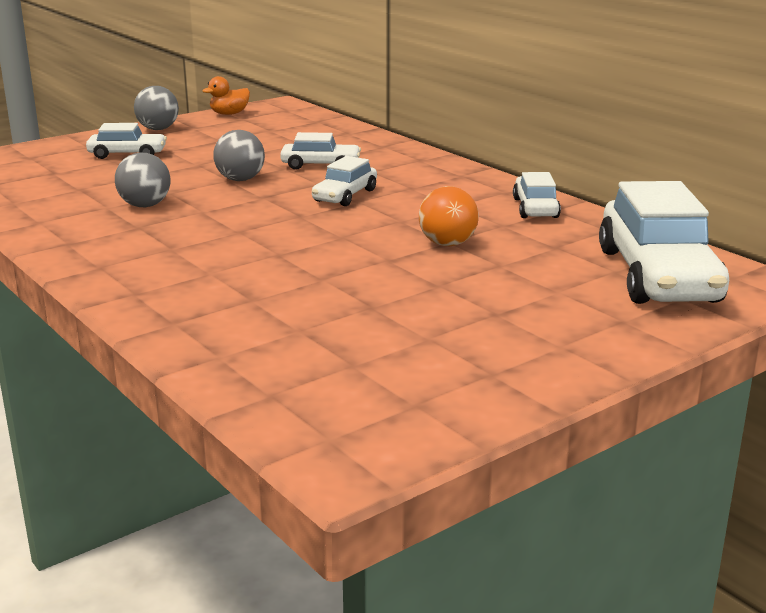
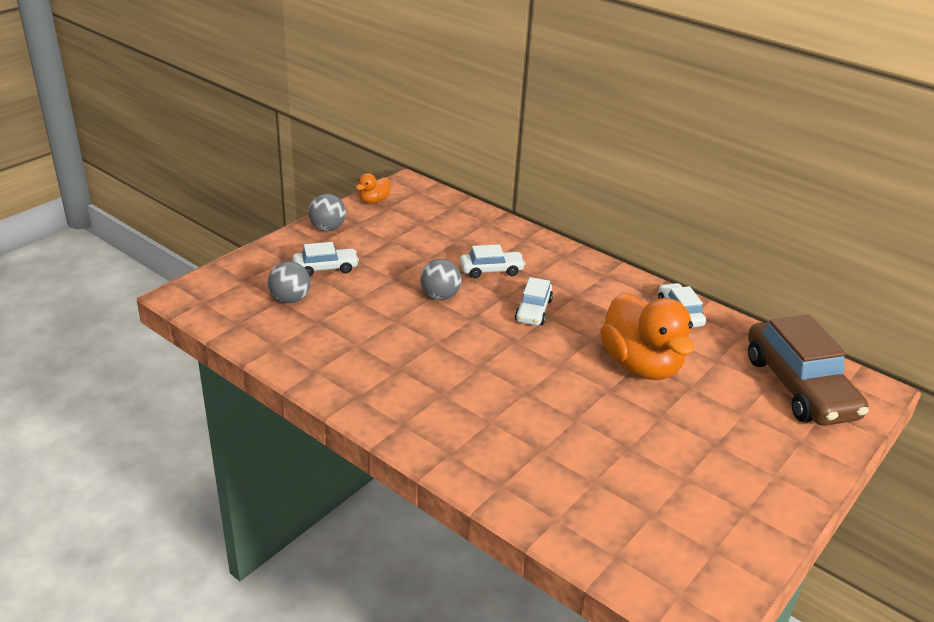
camera: 15 degrees left, 10 degrees up
(145, 205) = (386, 339): grey ball -> grey ball (290, 299)
(447, 244) = (641, 365): orange ball -> orange duck
(657, 276) = (799, 387): white car -> brown car

